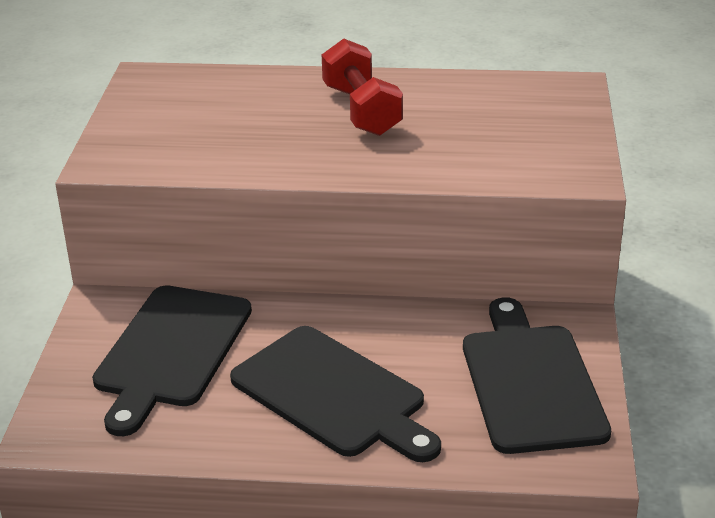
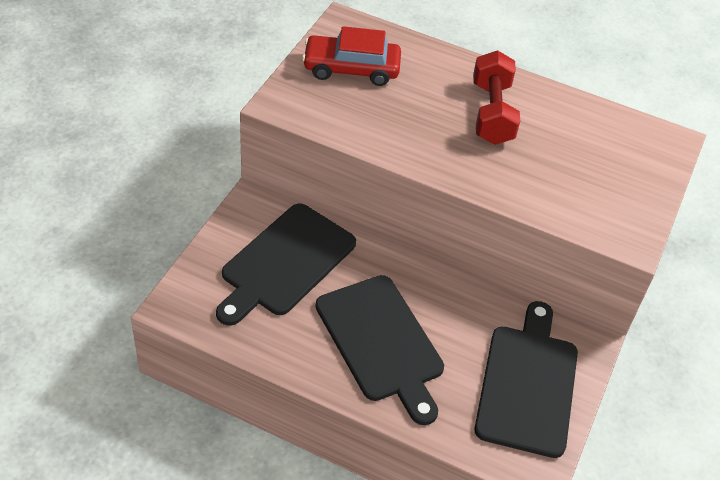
camera: 15 degrees right, 15 degrees up
(174, 112) = (351, 69): none -> red car

